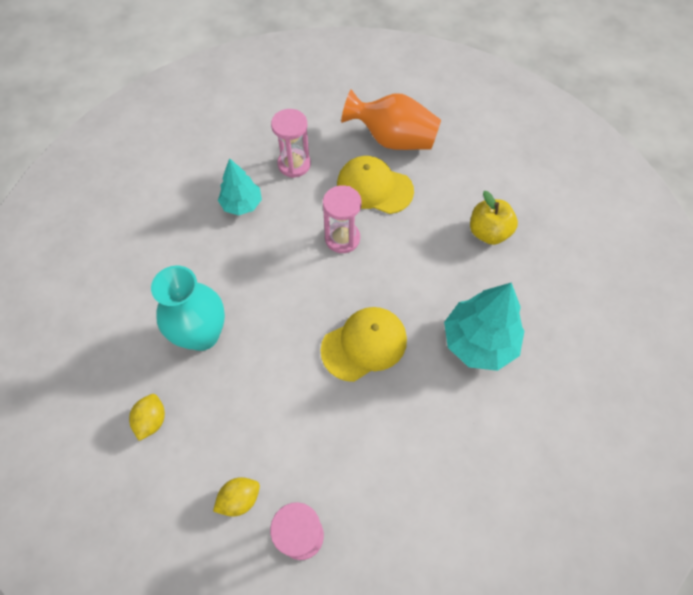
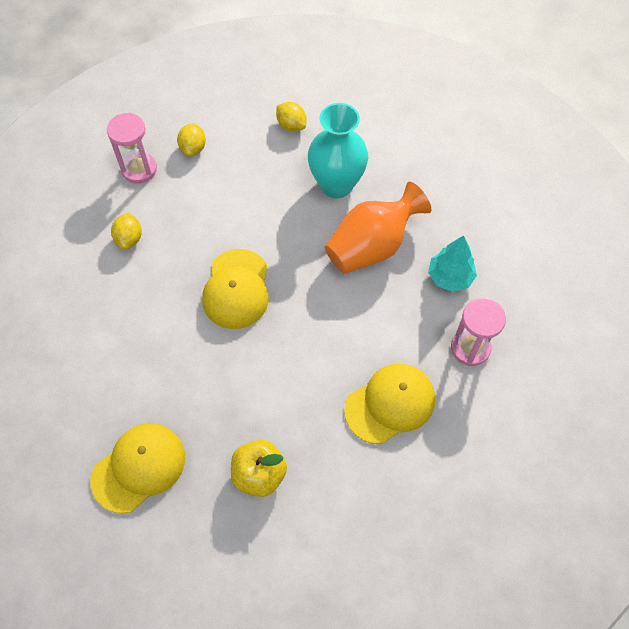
camera: 125 degrees right, 0 degrees up
(342, 238) = (351, 337): pink hourglass -> none
(385, 476) = (129, 239): none -> yellow lemon
(393, 139) = (441, 466): orange vase -> orange vase (372, 246)
(479, 342) = (165, 378): turquoise tree -> none
(554, 309) = (139, 467): none -> yellow cap

